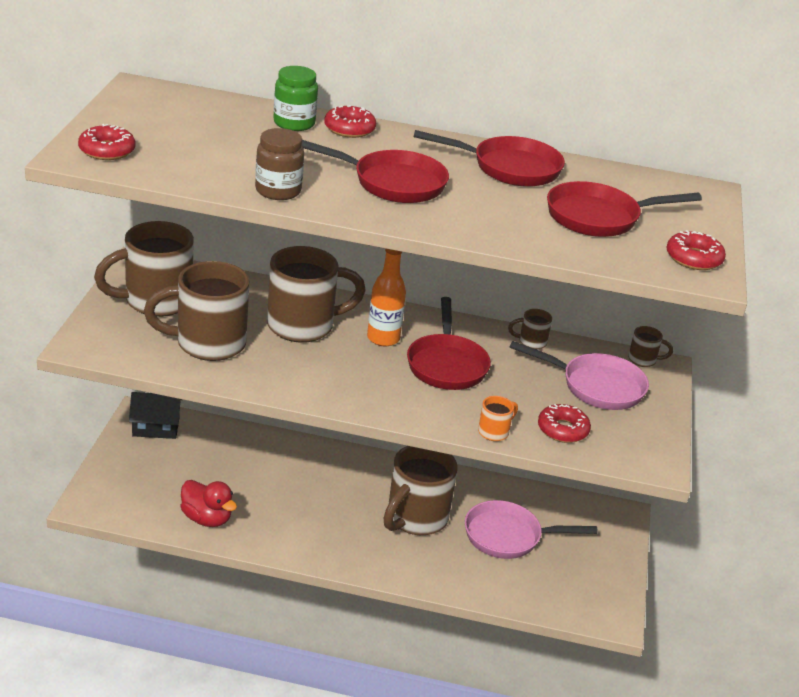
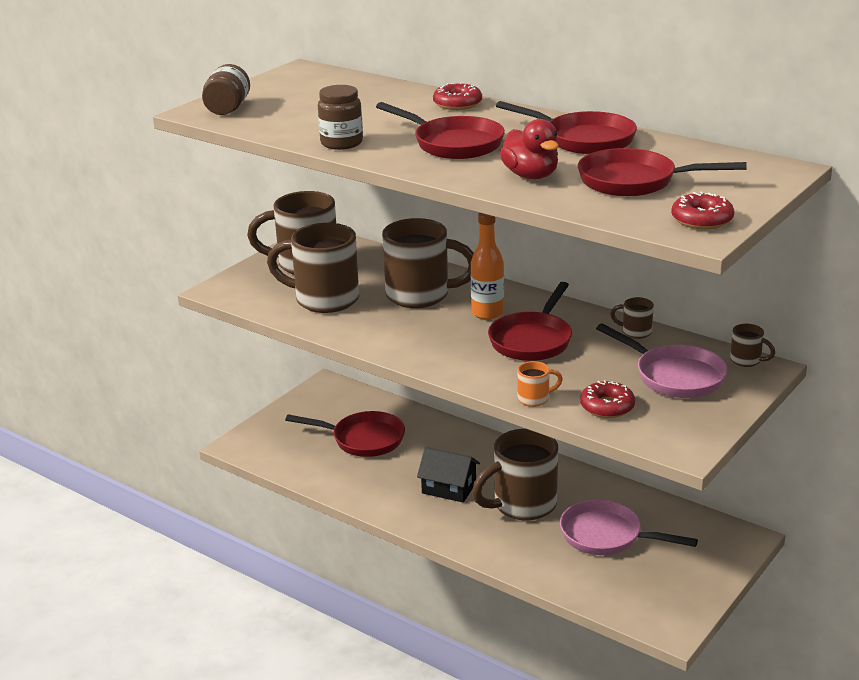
camera: 30 degrees right, 5 degrees down
(107, 150) = (228, 109): red donut -> brown jar
(156, 427) = (333, 395): black house -> black house (449, 488)
(206, 518) = (329, 472): red duck -> red duck (531, 176)
(218, 474) = (363, 439): none -> red pan
(294, 123) = (410, 98): green jar -> none

